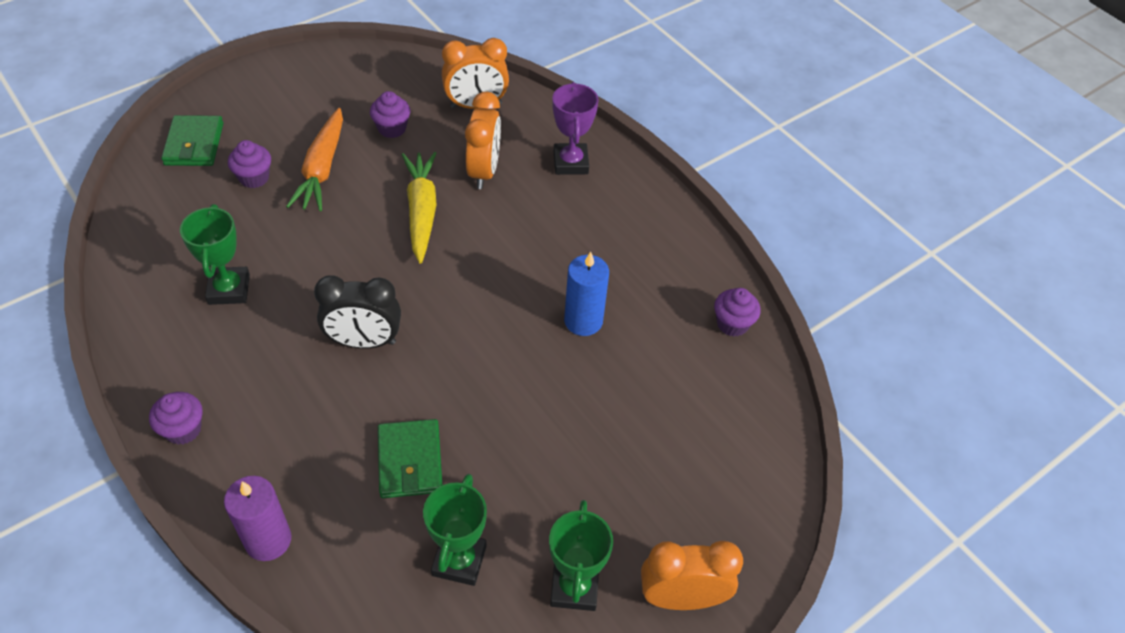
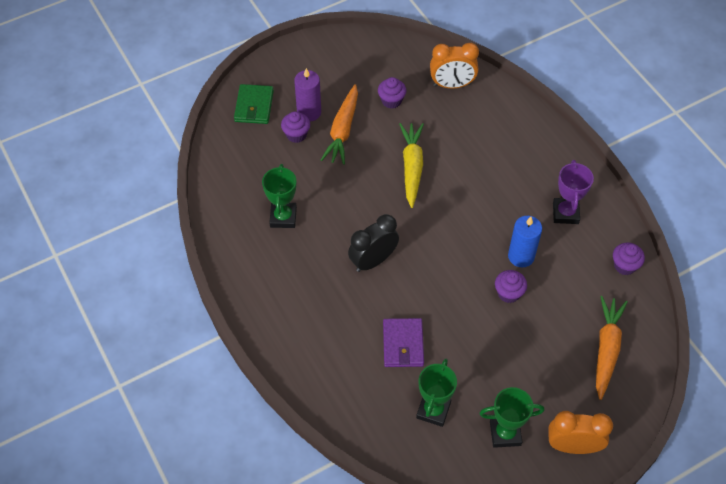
camera: 10 degrees right, 5 degrees up
(183, 429) = (259, 312): purple cupcake -> purple cupcake (508, 293)
(268, 540) = (315, 387): purple candle -> purple candle (309, 112)
(364, 342) = (373, 261): black clock -> black clock turned 135 degrees clockwise
(410, 461) = (403, 344): green wallet -> purple wallet
(484, 171) = (456, 138): orange clock -> none
(570, 163) = (519, 135): purple trophy -> purple trophy (565, 213)
(574, 587) = (505, 433): green trophy -> green trophy turned 75 degrees clockwise
(718, 444) = (606, 349): none -> orange carrot

